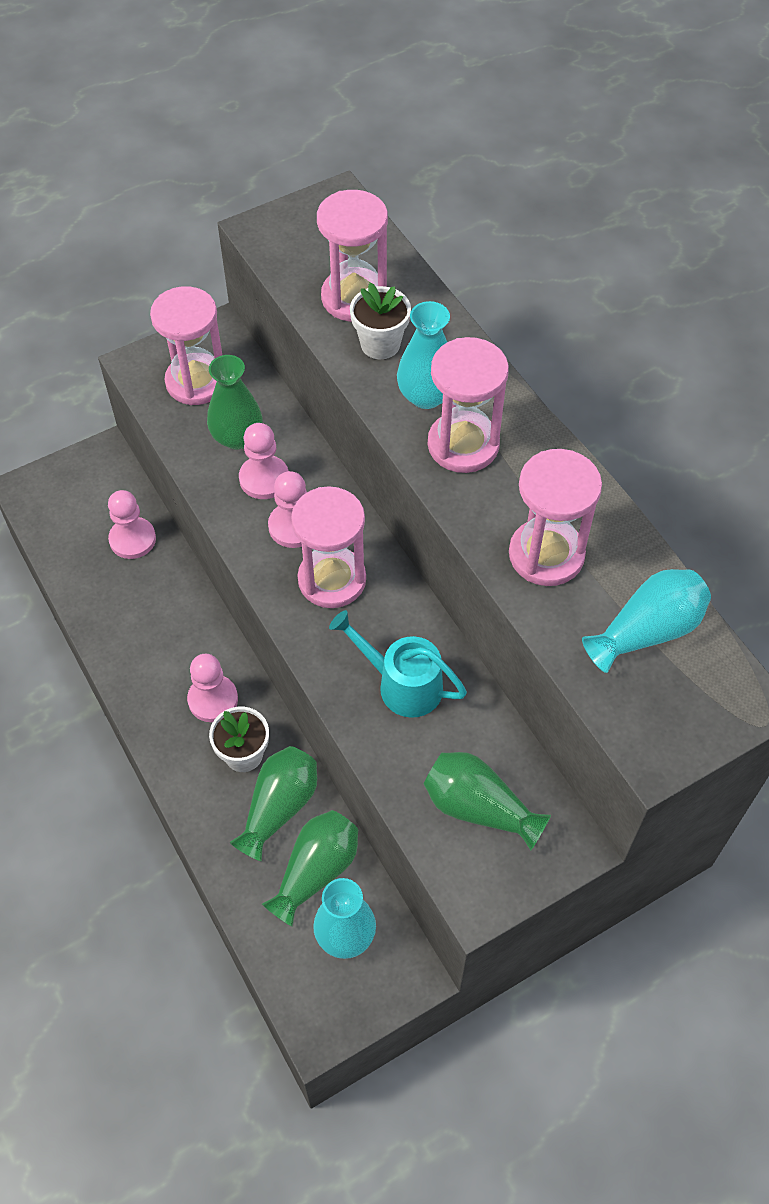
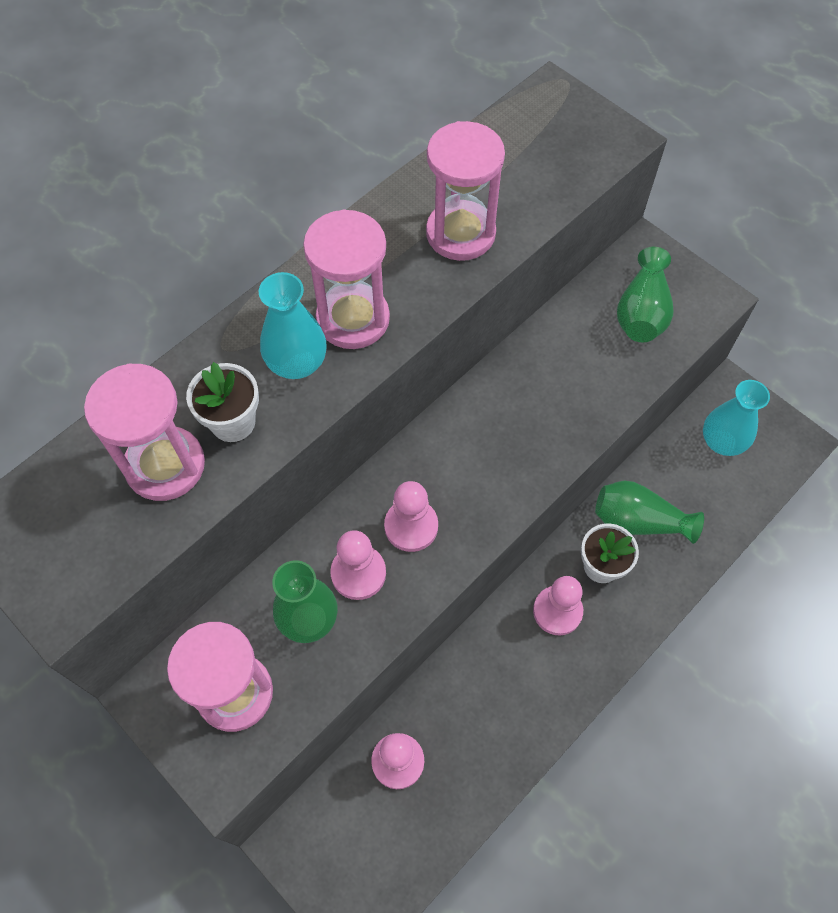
camera: 105 degrees left, 5 degrees up
(316, 871) = (681, 477): green vase -> none
(332, 579) = (463, 474): pink hourglass -> none
(401, 684) = (553, 390): turquoise watering can -> none
(647, 631) = (512, 156): turquoise vase -> none

